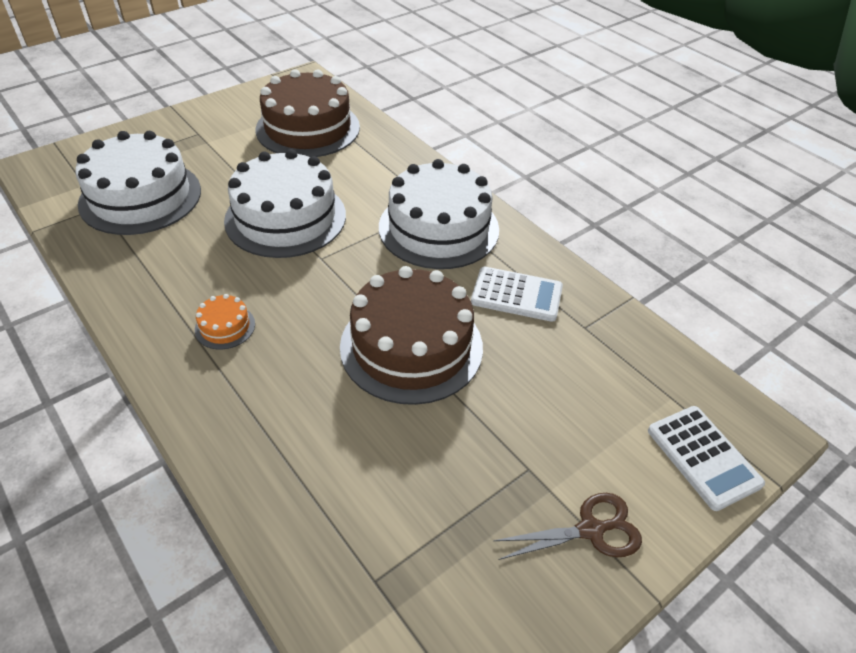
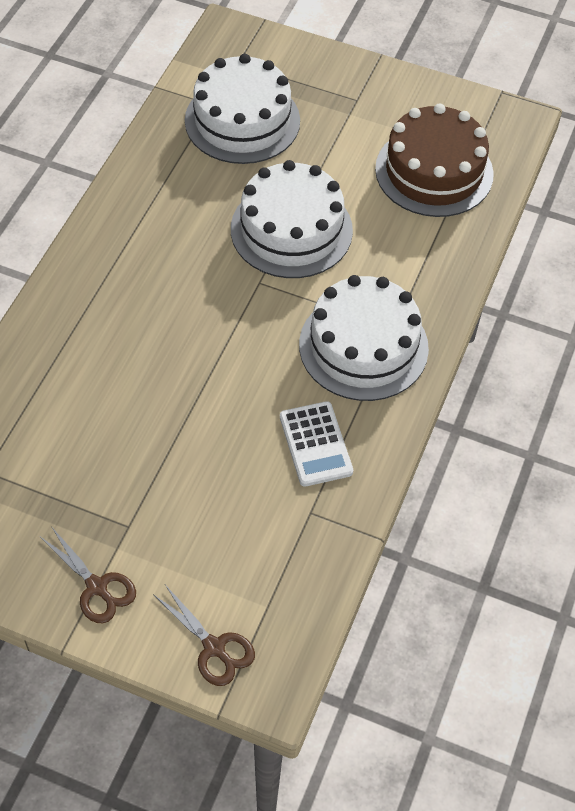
camera: 60 degrees right, 10 degrees up
(225, 327) = (140, 265): orange cake -> none
(411, 346) = (201, 395): brown cake -> none
(703, 457) = (214, 648): white calculator -> brown scissors

